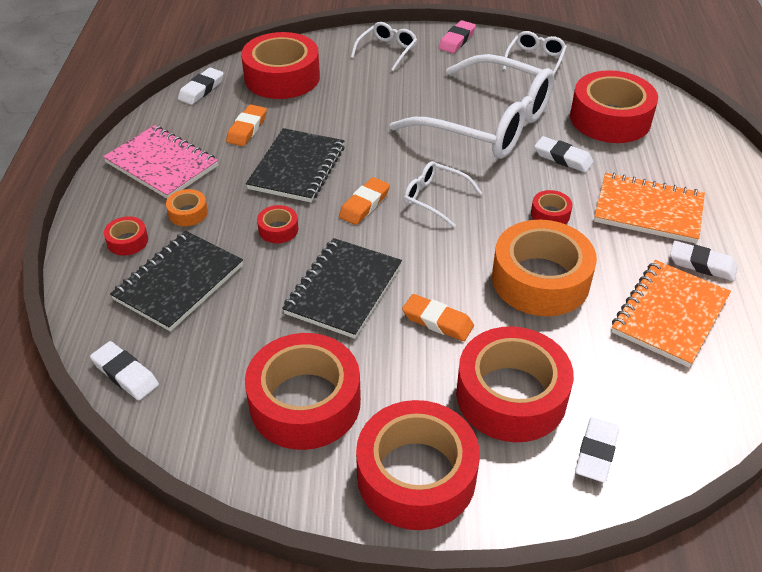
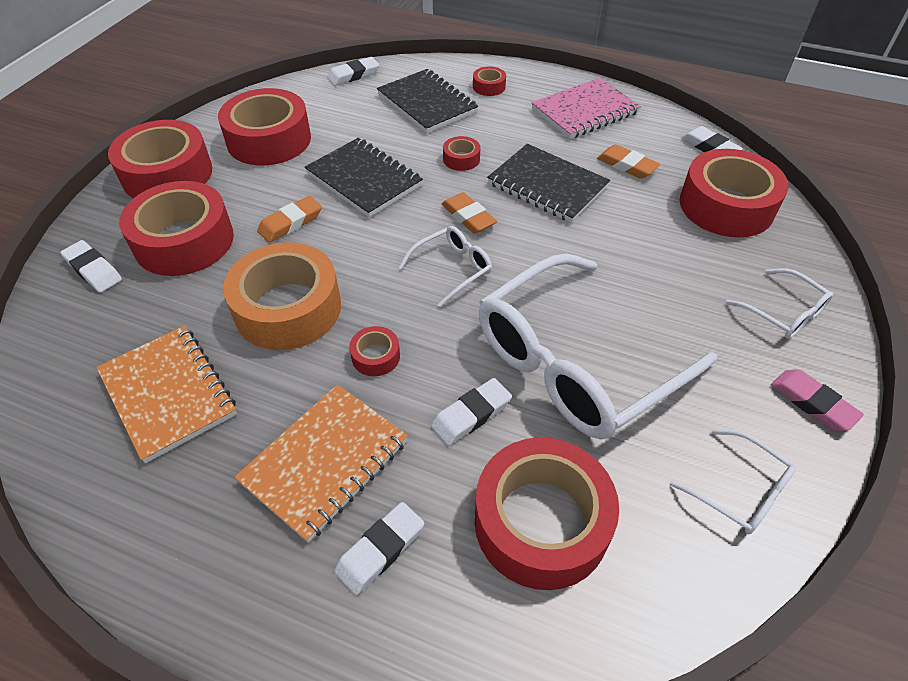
camera: 110 degrees right, 5 degrees up
(188, 213) = (509, 117): orange tape -> none
(702, 264) = (206, 469): white eraser -> white eraser (380, 550)

